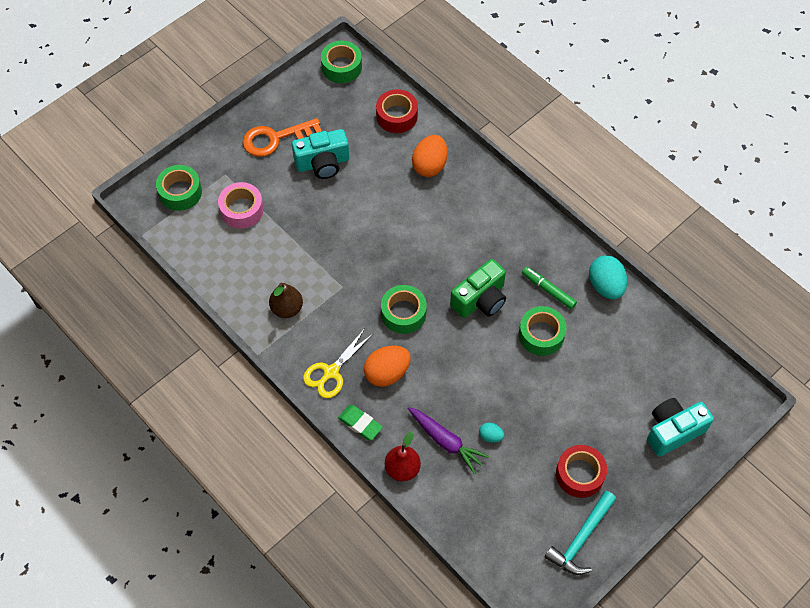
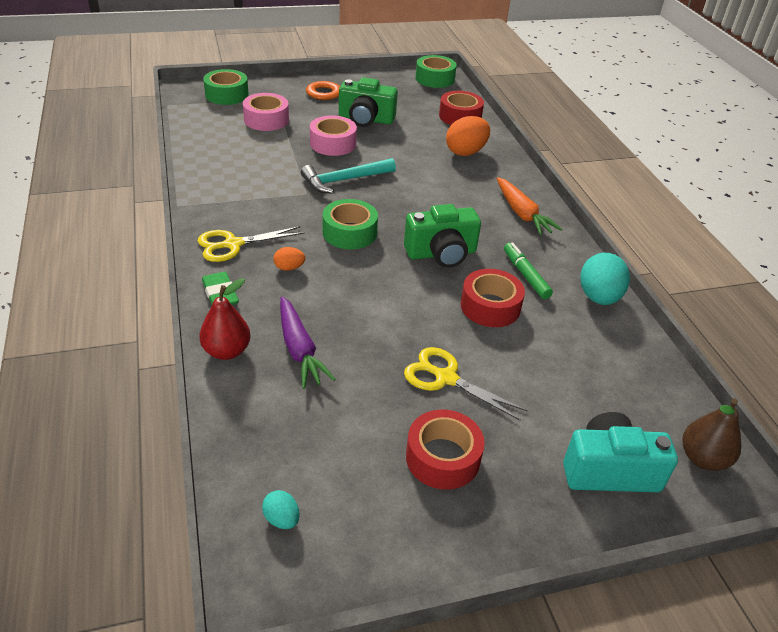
camera: 25 degrees right, 20 degrees down
(287, 308) = (239, 187): brown pear -> brown pear (703, 458)
(319, 212) = (333, 143): none -> pink tape
(323, 163) = (366, 119): turquoise camera -> green camera
(387, 373) = (289, 268): orange egg -> orange egg, size x0.51
(490, 436) = (357, 368): turquoise egg -> turquoise egg (282, 519)
(512, 222) = (522, 214): none -> orange carrot
(541, 335) = (490, 306): green tape -> red tape
(548, 413) = (446, 378): none -> yellow scissors
(581, 538) = (391, 534): turquoise hammer -> turquoise hammer (344, 180)

